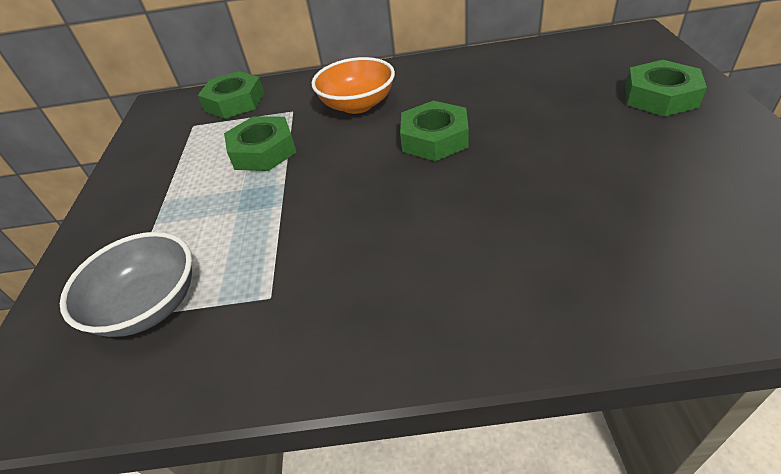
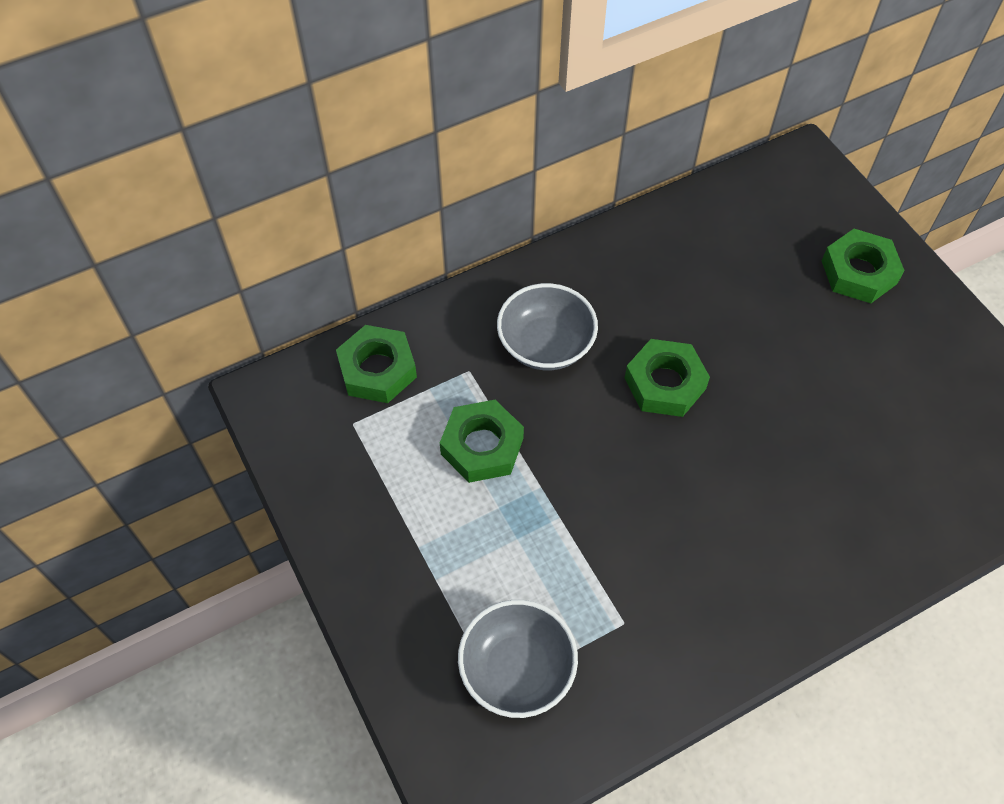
camera: 30 degrees left, 15 degrees up
(357, 105) = (546, 344): orange bowl -> grey bowl

